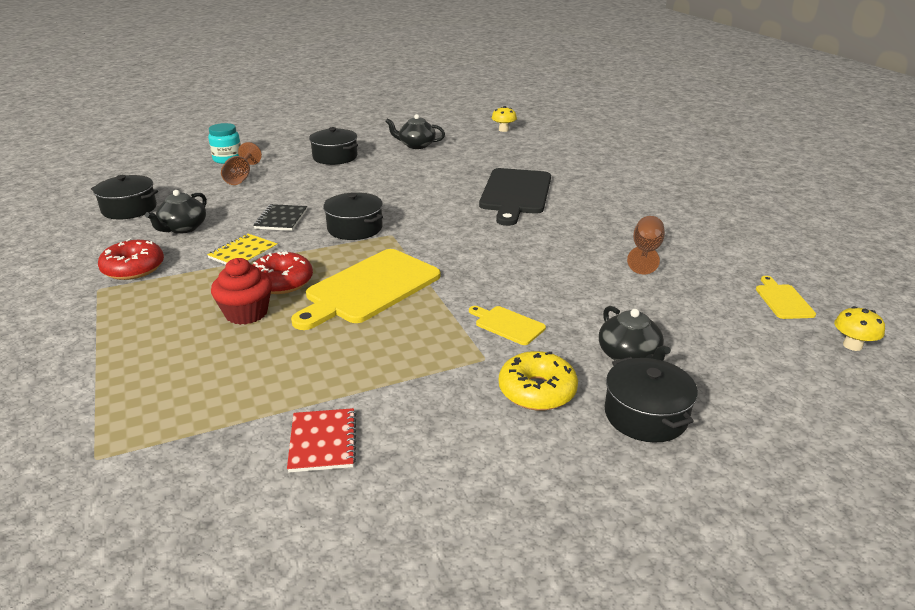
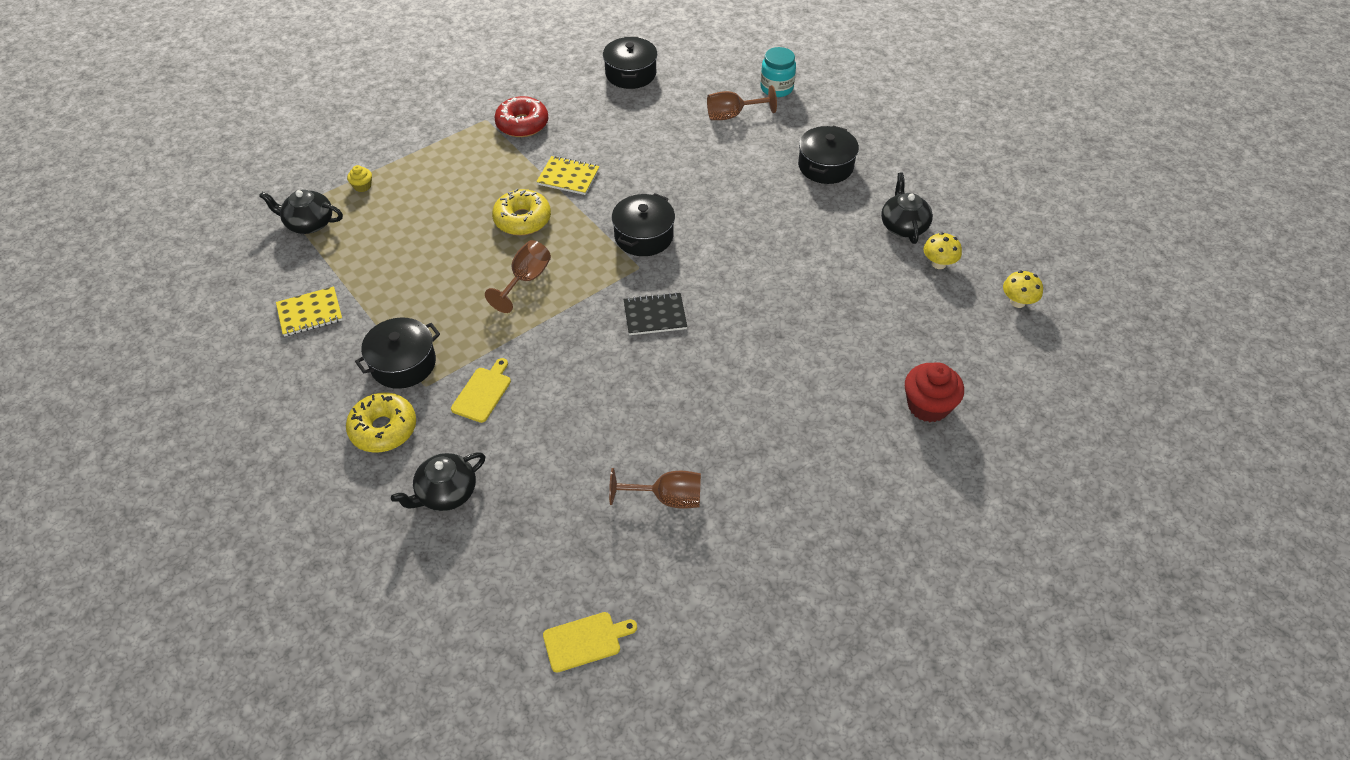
camera: 75 degrees right, 20 degrees up
(117, 385) = (362, 186): none -> yellow cupcake
(183, 228) = (604, 122): black teapot -> black teapot (309, 223)
(246, 313) = (467, 216): red cupcake -> red cupcake (928, 406)
(281, 219) = (645, 178): black notebook -> black notebook (655, 315)
(282, 282) = (522, 219): red donut -> yellow donut
(323, 442) = (310, 313): red notebook -> yellow notebook
(369, 288) = (525, 280): yellow cutting board -> brown goblet
(515, 194) = (788, 352): black cutting board -> none
(645, 415) = (358, 509): black pot -> black pot (403, 363)
(852, 345) = (499, 702): yellow mushroom -> yellow mushroom (938, 263)

